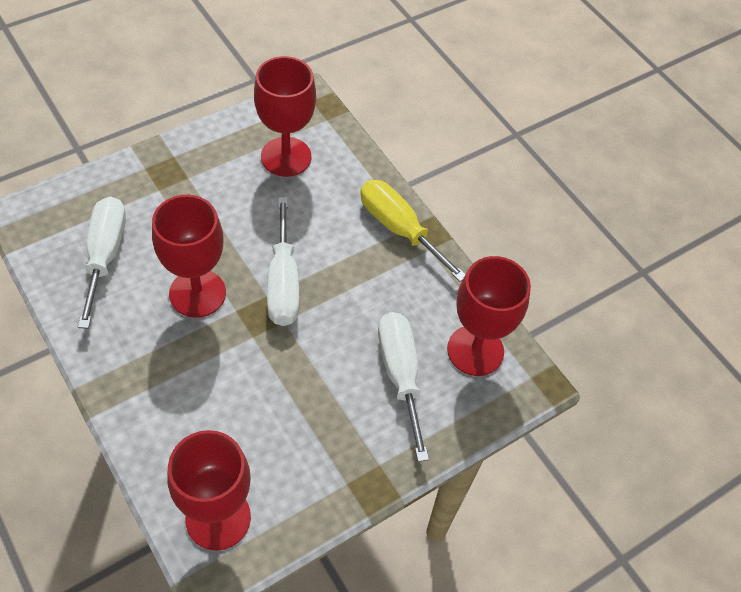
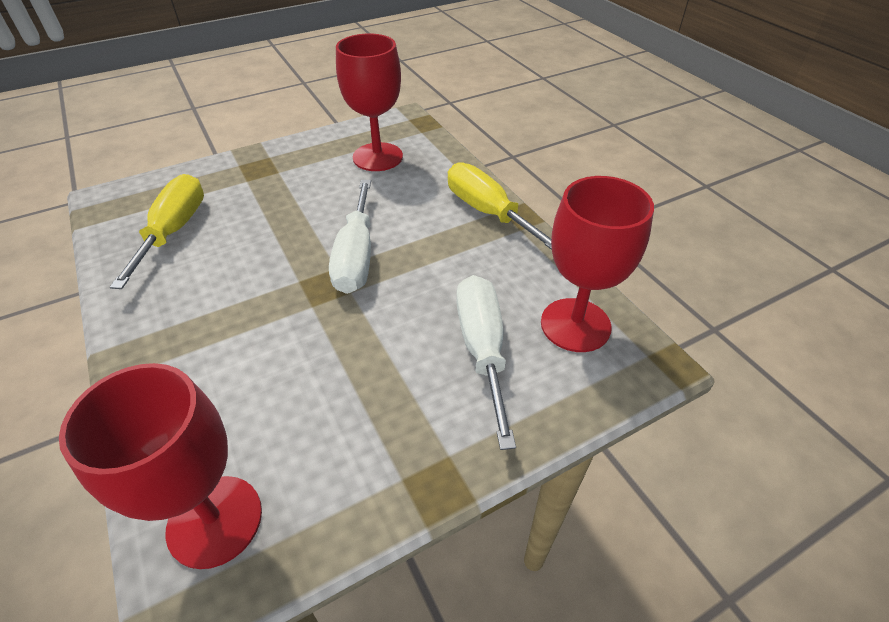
camera: 10 degrees right, 10 degrees down
(105, 255) = (174, 231): white screwdriver -> yellow screwdriver
(197, 293) = (260, 264): red goblet -> none

